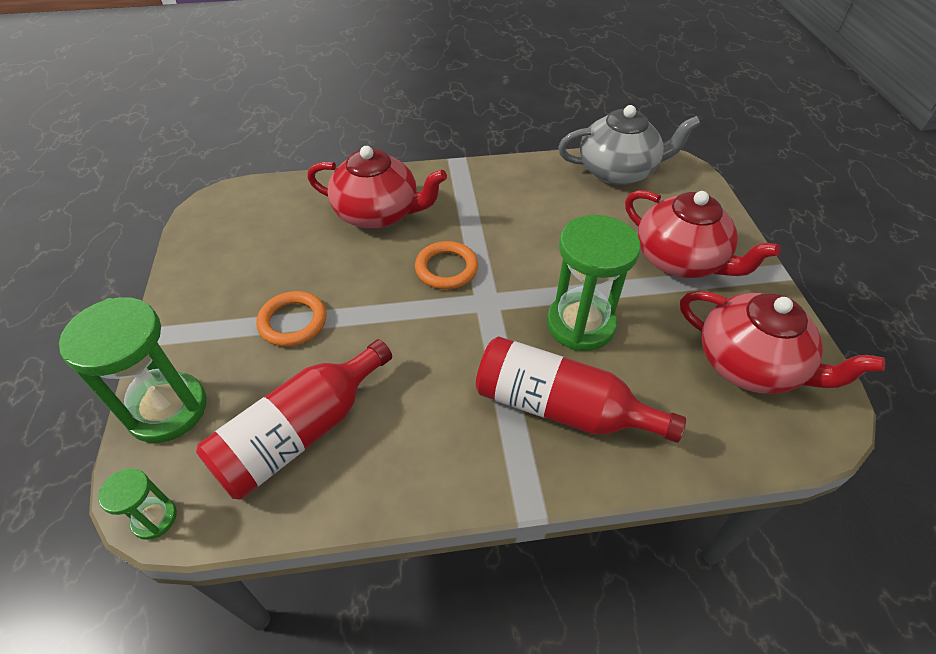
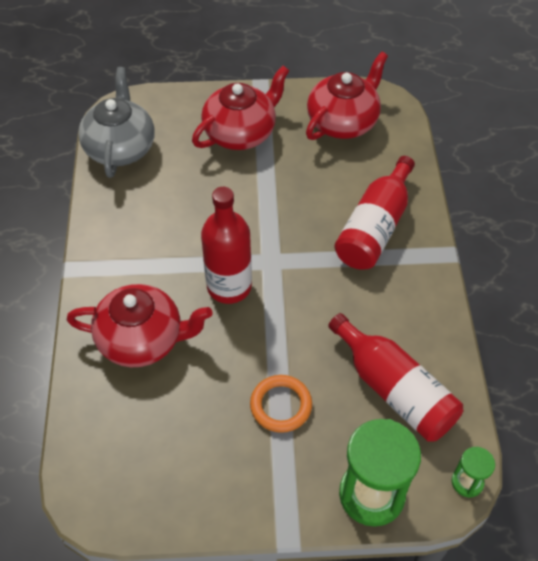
camera: 85 degrees left, 5 degrees up
(378, 213) = (142, 339): red teapot -> red teapot turned 75 degrees clockwise
(446, 268) = (229, 286): orange ring -> red bottle
(580, 324) = (301, 204): green hourglass -> none

